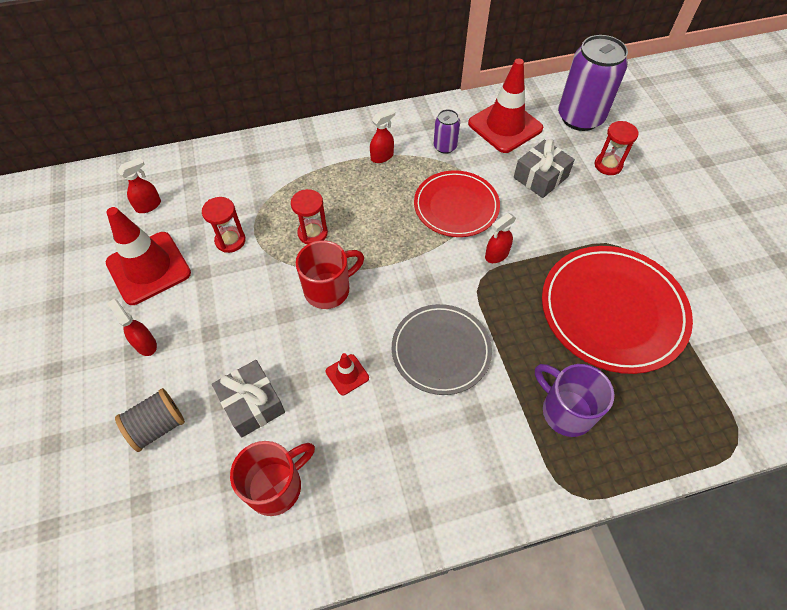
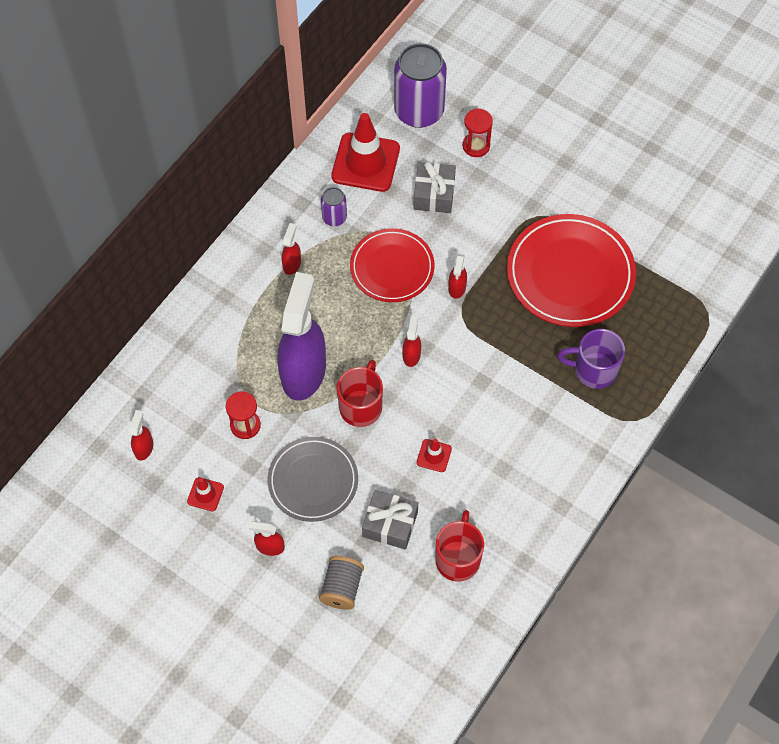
camera: 40 degrees left, 5 degrees up
(148, 268) = (205, 494): red traffic cone -> red traffic cone, size x0.46
(312, 233) = (303, 371): red hourglass -> purple spray bottle
(408, 279) = (411, 355): none -> red spray bottle
(441, 350) = (481, 390): grey plate -> grey plate (313, 481)

